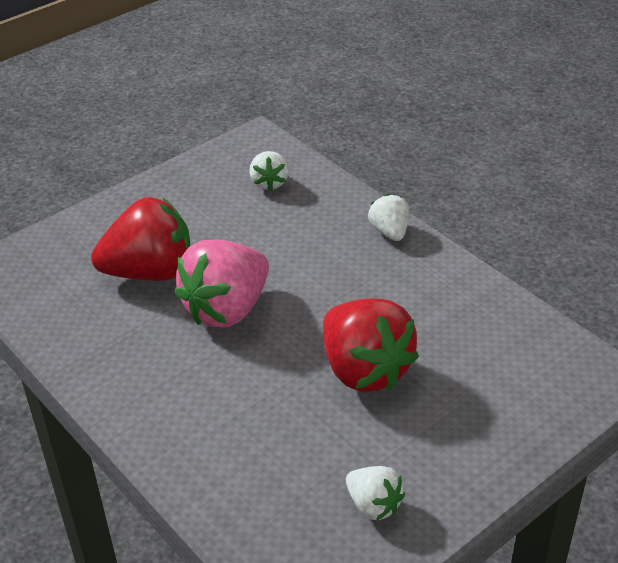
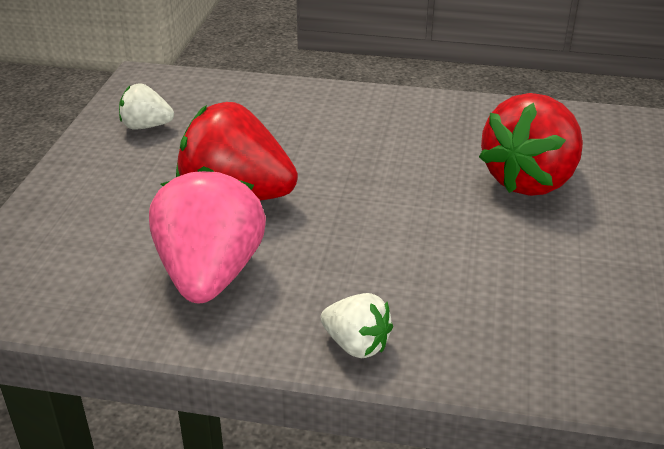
camera: 140 degrees right, 5 degrees down
(227, 309) = (417, 185): pink strawberry -> pink strawberry (210, 274)
(269, 183) = (581, 333): white strawberry -> none

